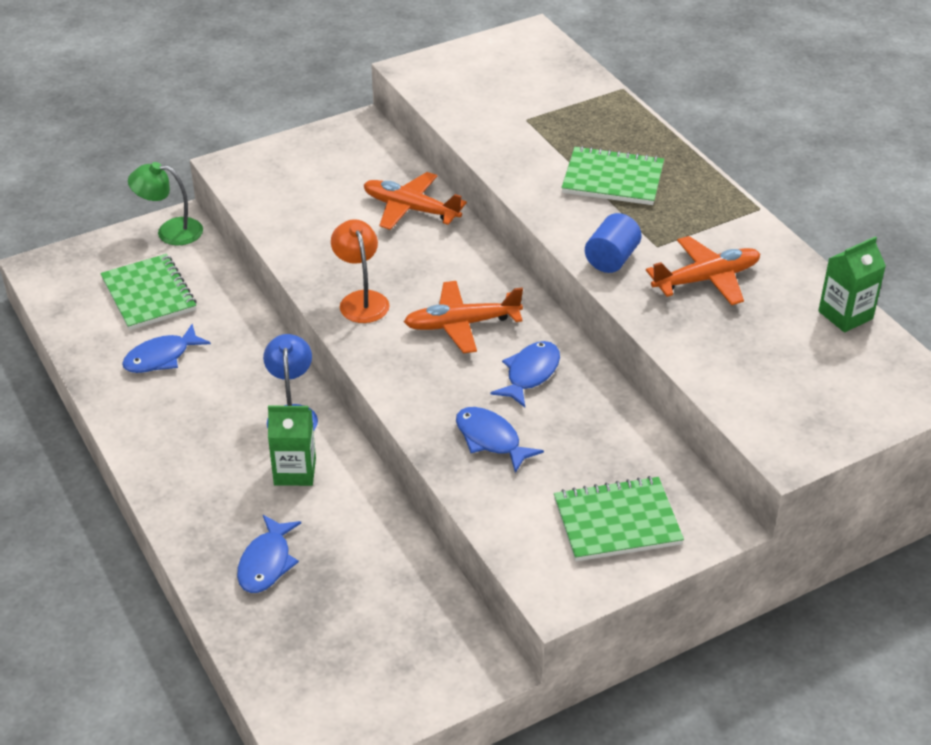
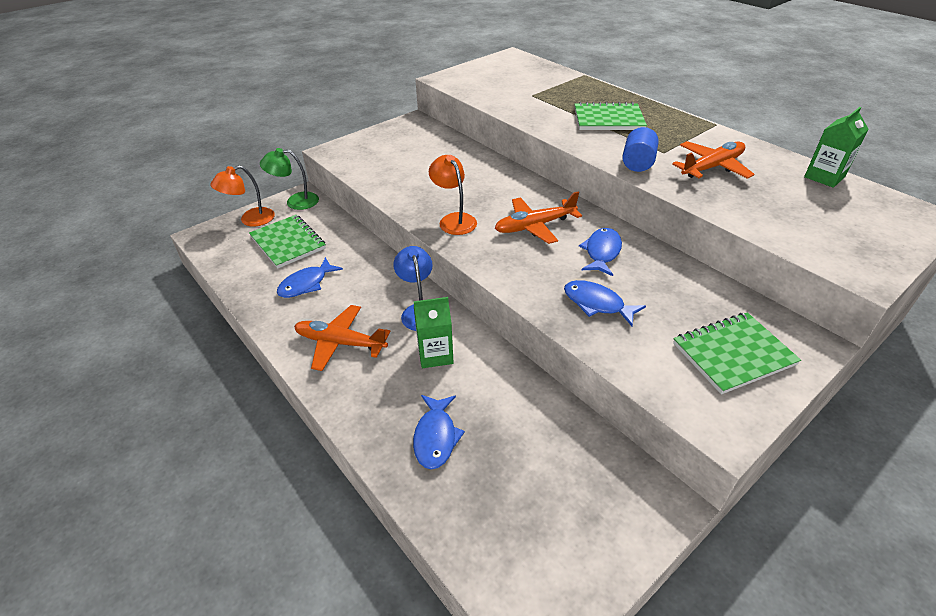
camera: 10 degrees left, 0 degrees up
(105, 252) = (250, 220): none -> orange lamp
(411, 209) = (467, 161): orange plane -> orange plane (341, 343)

